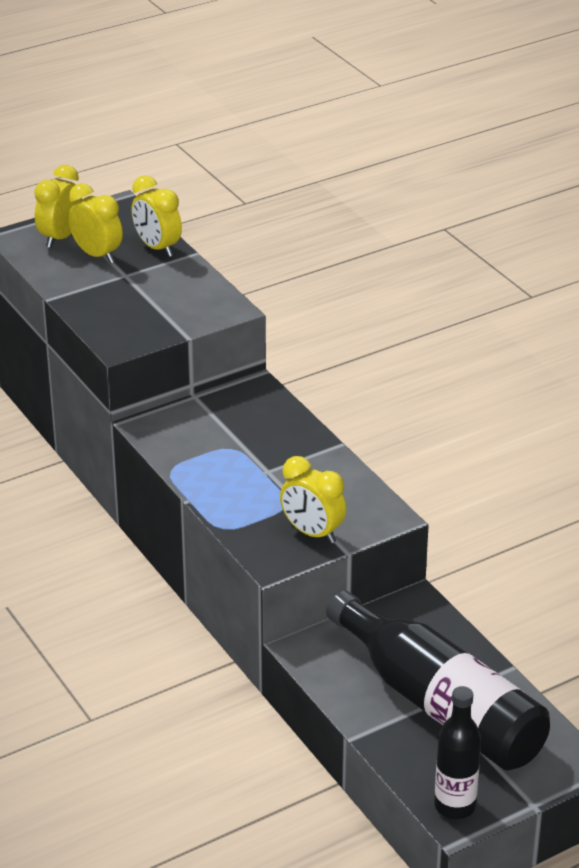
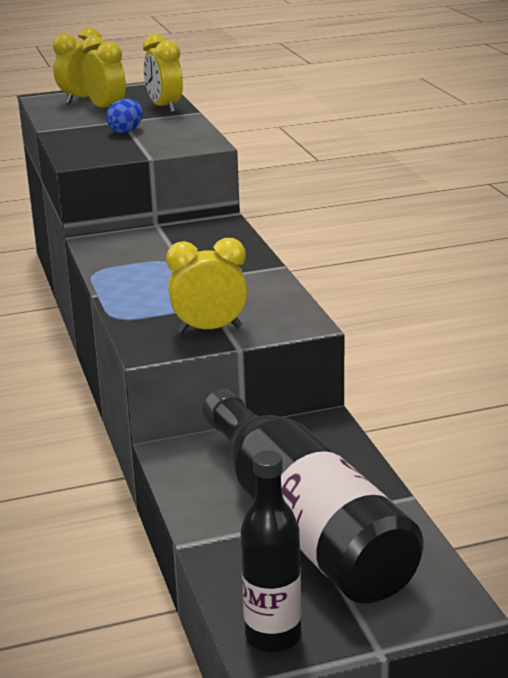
camera: 15 degrees right, 10 degrees down
(139, 293) = (126, 131): none -> blue egg
(312, 533) = (209, 329): yellow clock -> yellow clock turned 120 degrees clockwise

